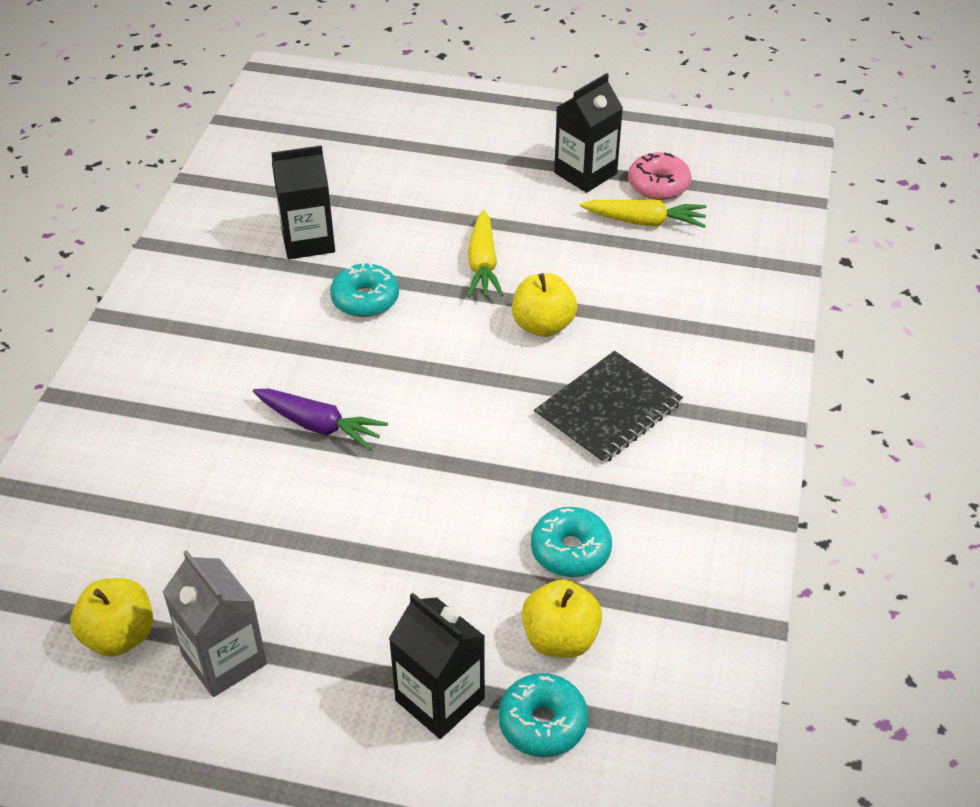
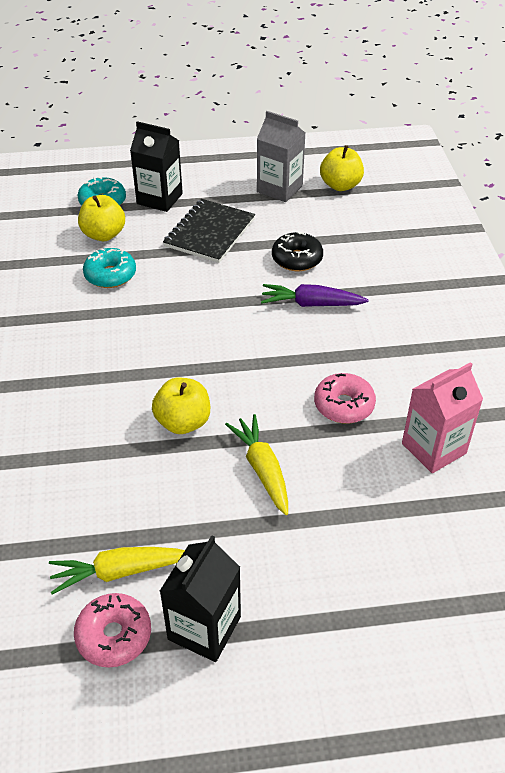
camera: 160 degrees right, 0 degrees up
(291, 502) = (297, 259): none -> black donut
(308, 241) = (433, 448): black carton -> pink carton
(365, 299) = (344, 405): turquoise donut -> pink donut
(608, 410) = (108, 366): black notebook -> black notebook (210, 233)

